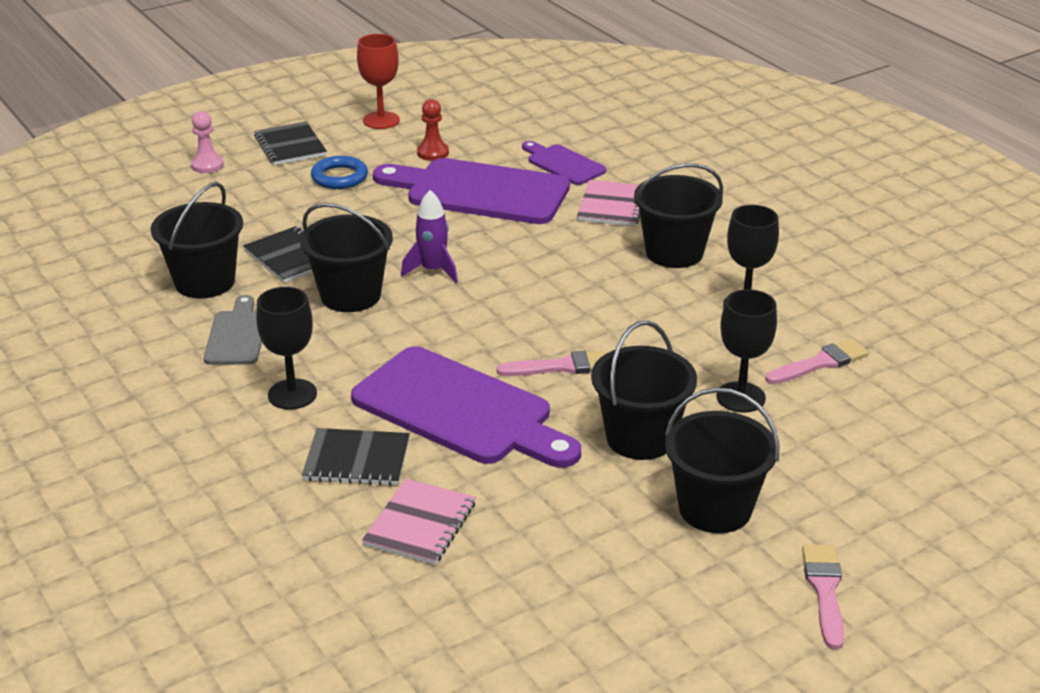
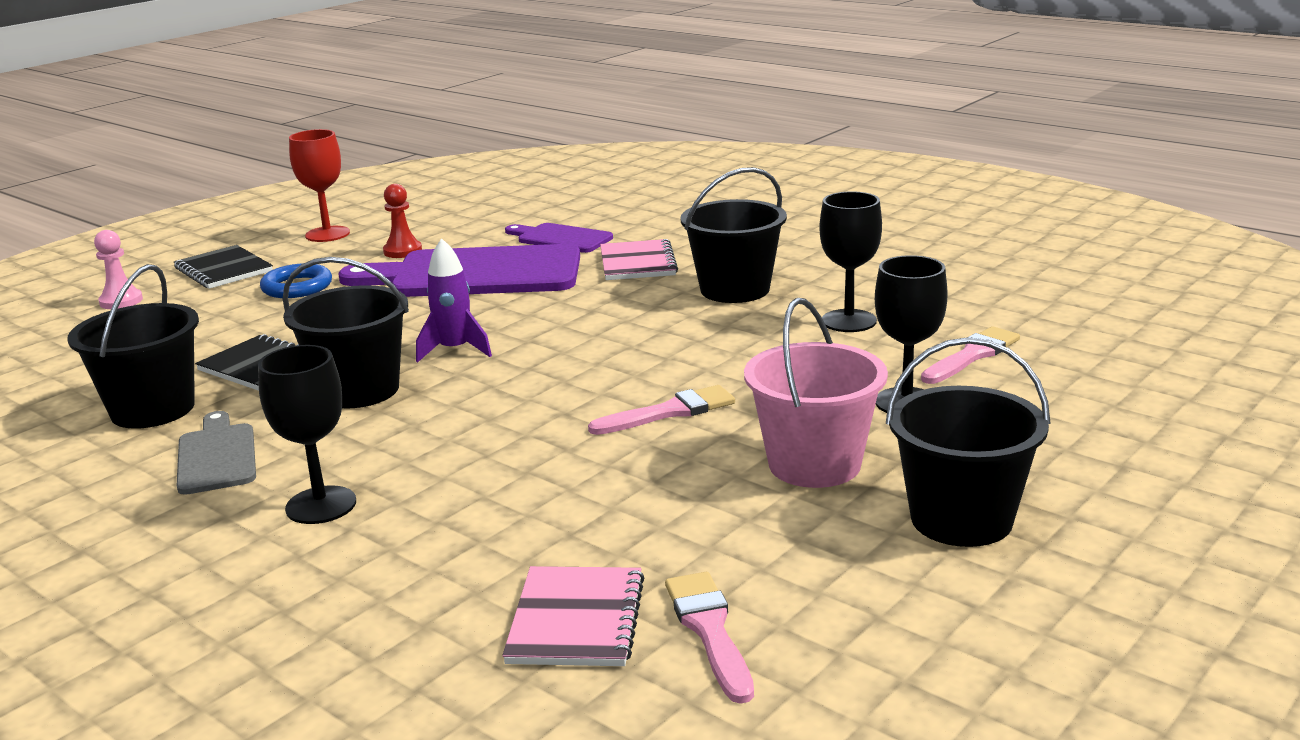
camera: 15 degrees left, 10 degrees down
(357, 460) = (446, 561): black notebook -> none
(459, 410) = (563, 479): purple cutting board -> none
(640, 438) = (814, 464): black bucket -> pink bucket
(824, 590) = (1169, 580): pink brush -> pink brush (709, 630)

